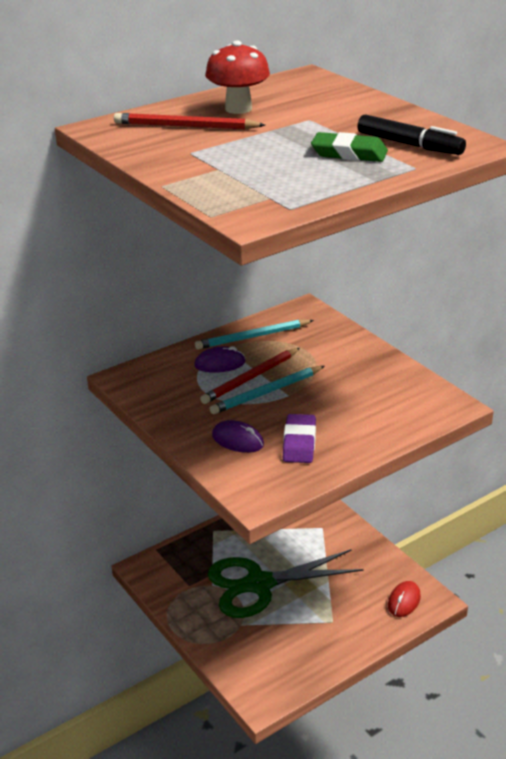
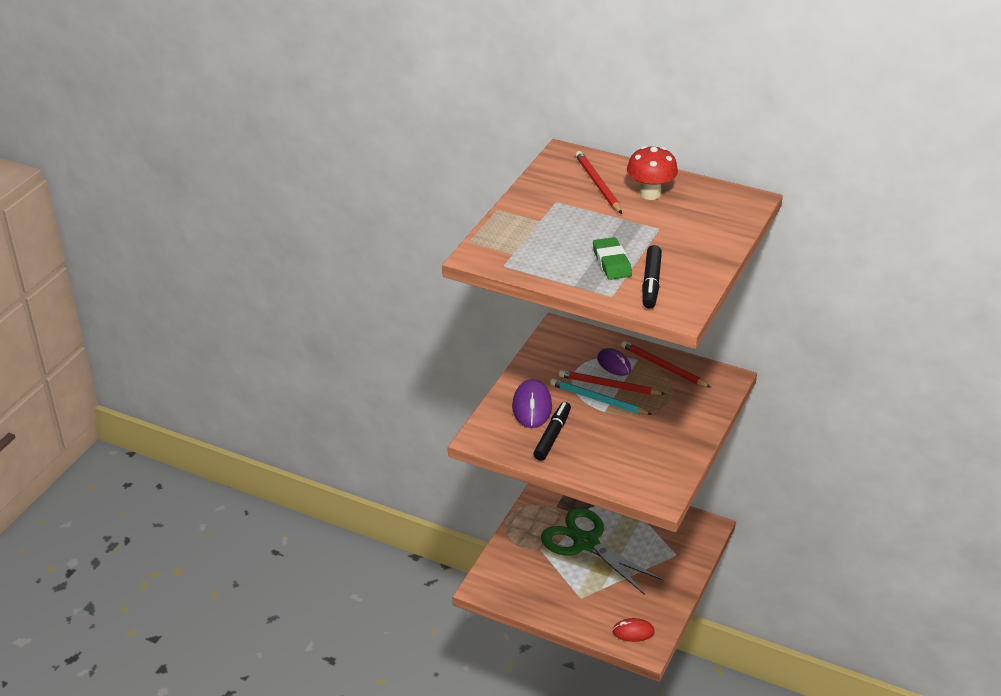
camera: 60 degrees right, 5 degrees up
(238, 440) = (532, 407): purple mouse -> purple mouse, size x1.51
(253, 337) = (663, 367): turquoise pencil -> red pencil
(299, 443) = (552, 436): purple eraser -> black marker

